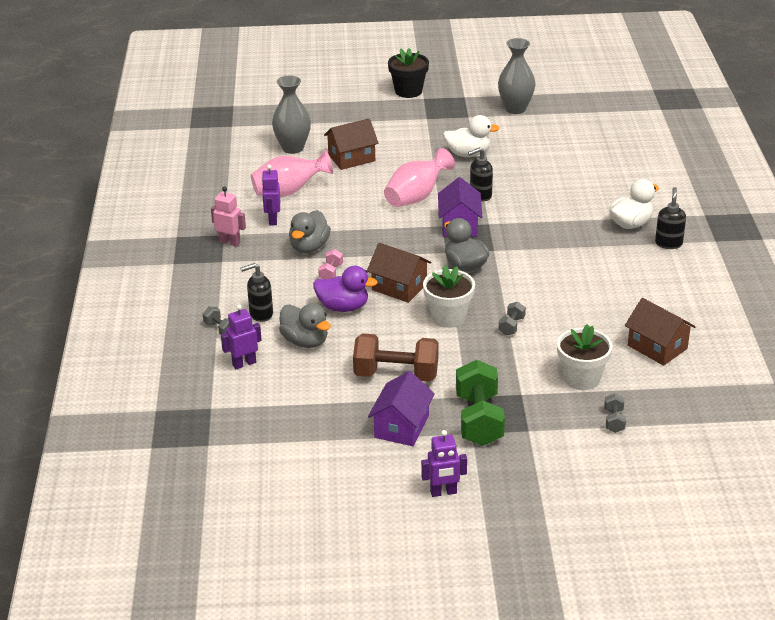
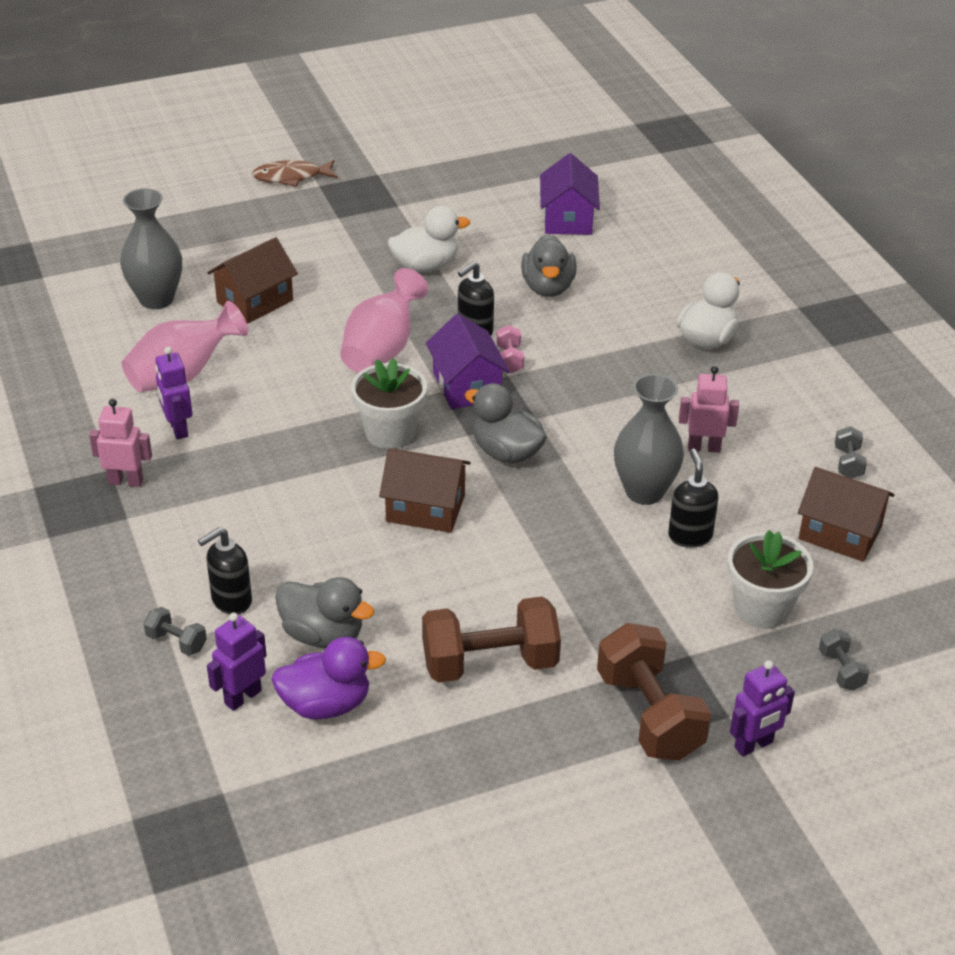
camera: 20 degrees left, 5 degrees up
(309, 247) = (256, 466): grey duck -> grey duck (548, 287)
(331, 273) = (310, 504): pink dumbbell -> pink dumbbell (509, 359)
(343, 307) = (355, 561): purple duck -> purple duck (326, 704)
(401, 426) = (540, 755): purple house -> purple house (567, 219)
(408, 91) = (291, 177): black flower pot -> brown fish
(443, 492) = (657, 858): purple robot -> purple robot (754, 745)
(448, 317) = (522, 545): white flower pot -> white flower pot (390, 432)
(479, 420) = (649, 715): green dumbbell -> brown dumbbell
(511, 326) = (621, 541): grey dumbbell -> grey dumbbell (848, 463)
(515, 109) = (460, 182): grey vase -> grey vase (644, 491)
(594, 284) = (704, 447): none -> pink robot
(668, 243) = (773, 361): black soap dispenser -> black soap dispenser (690, 536)

